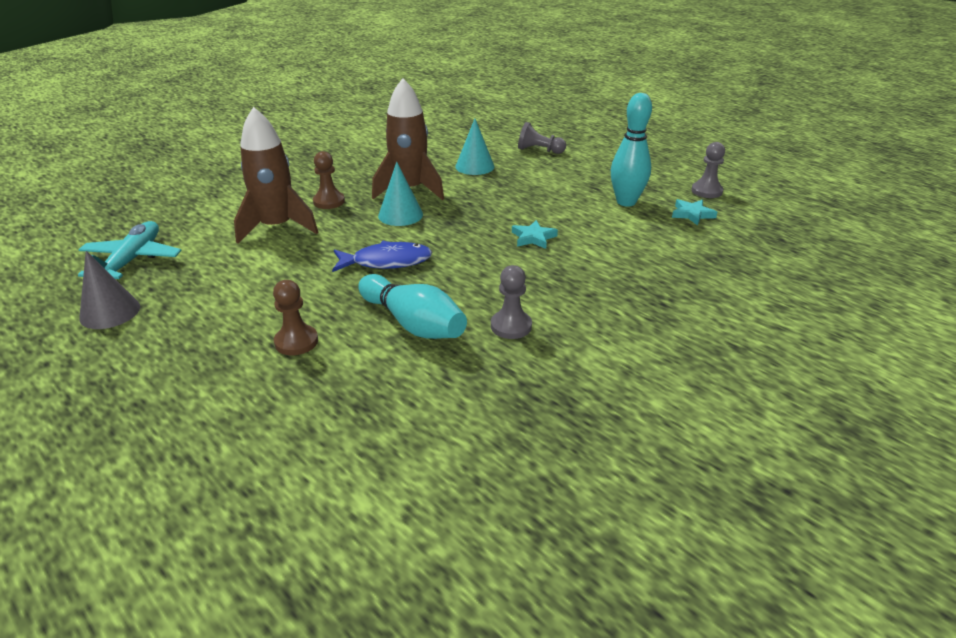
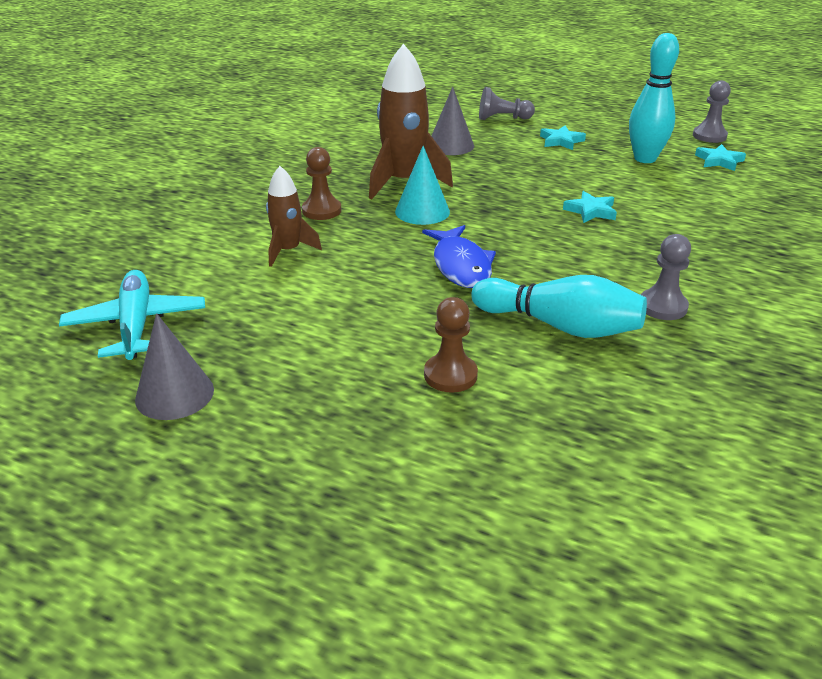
camera: 20 degrees left, 0 degrees up
(277, 227) = (288, 251): brown rocket -> brown rocket, size x0.58
(386, 262) = (460, 265): blue fish -> blue fish turned 105 degrees clockwise
(475, 166) = (450, 145): turquoise cone -> grey cone
(569, 176) = (561, 141): none -> turquoise star

